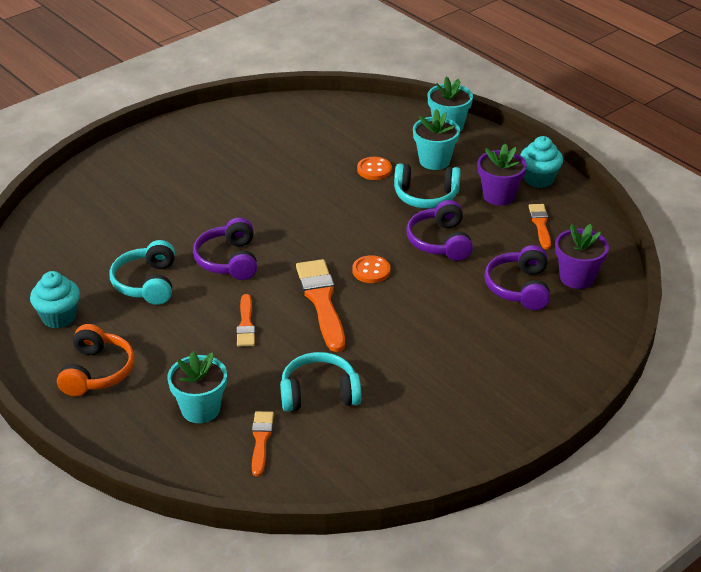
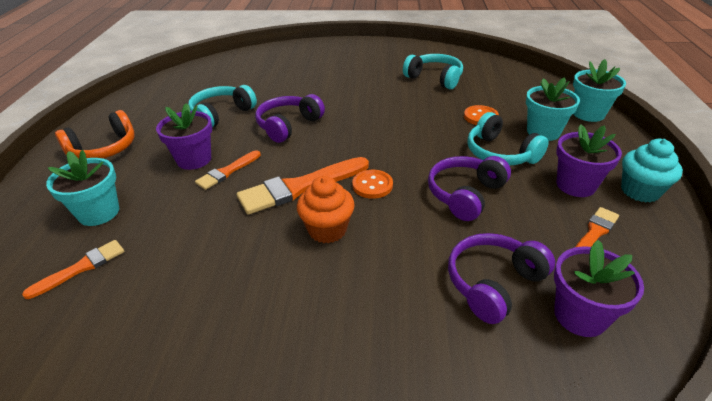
camera: 45 degrees right, 0 degrees up
(59, 317) = (149, 108): turquoise cupcake -> none
(199, 332) = (194, 159): none -> purple flower pot
(319, 393) = (179, 259): turquoise headphones -> turquoise headphones (435, 78)
(322, 302) = (300, 187): orange brush -> orange brush turned 150 degrees counterclockwise
(385, 317) = (327, 230): none -> orange cupcake

